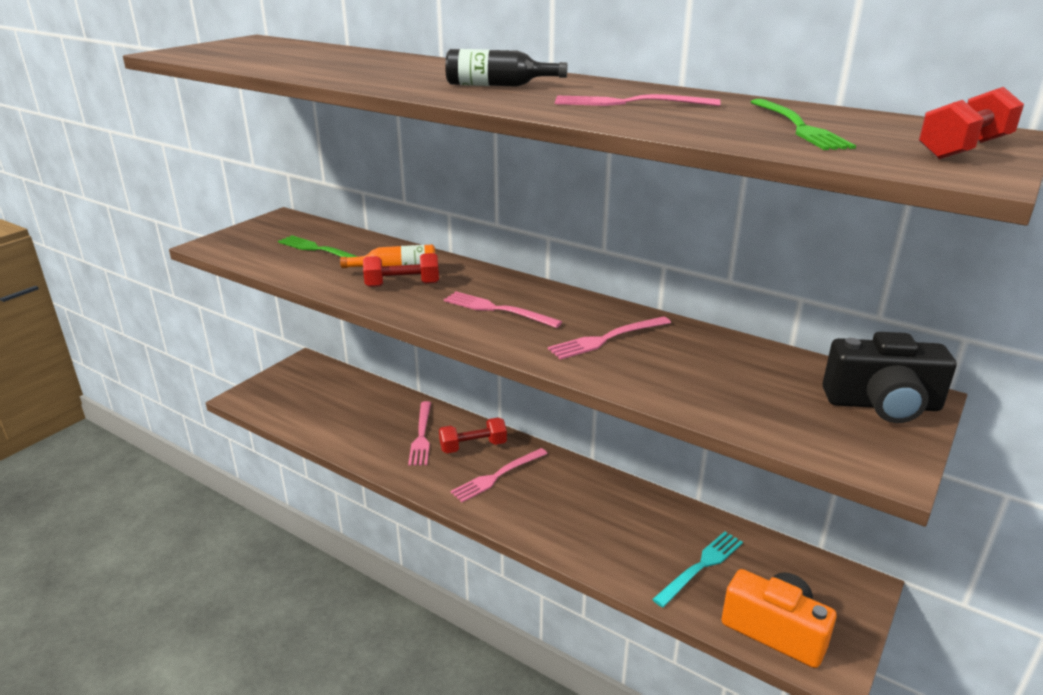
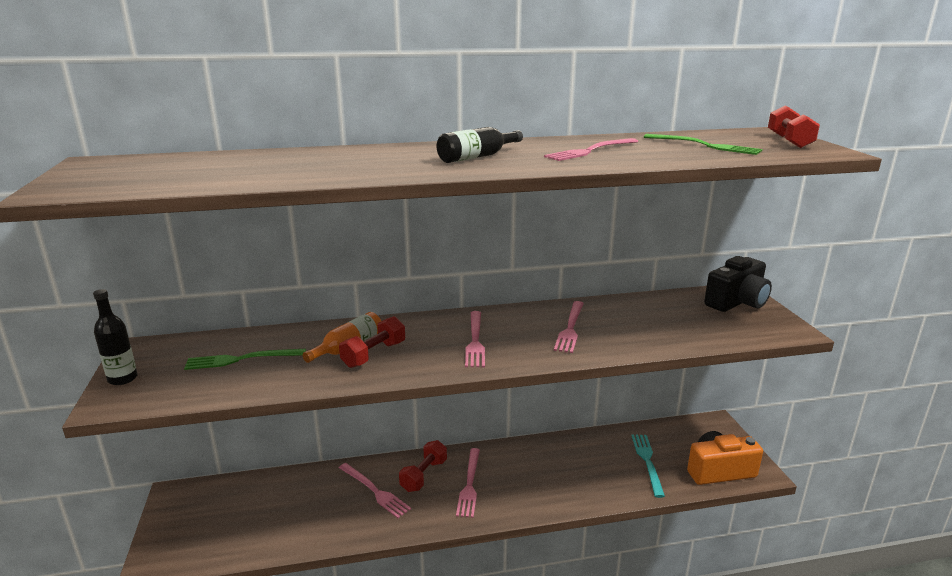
camera: 45 degrees left, 5 degrees down
(240, 233) = (122, 379): none -> black bottle
(497, 310) = (475, 341): pink fork -> pink fork turned 75 degrees counterclockwise

